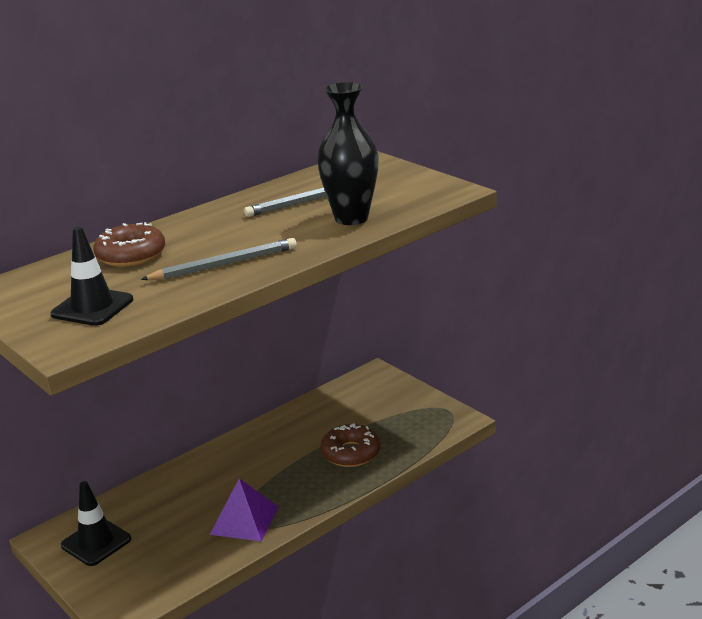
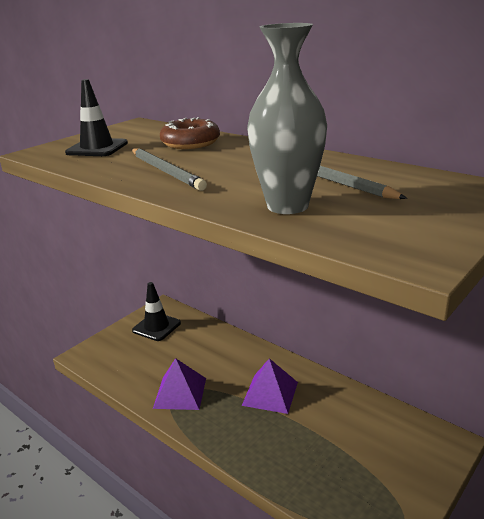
camera: 80 degrees right, 0 degrees up
(275, 457) = (270, 393): none -> purple pyramid
(351, 218) = (287, 206): black vase -> grey vase
(351, 453) = (288, 446): brown donut -> none

